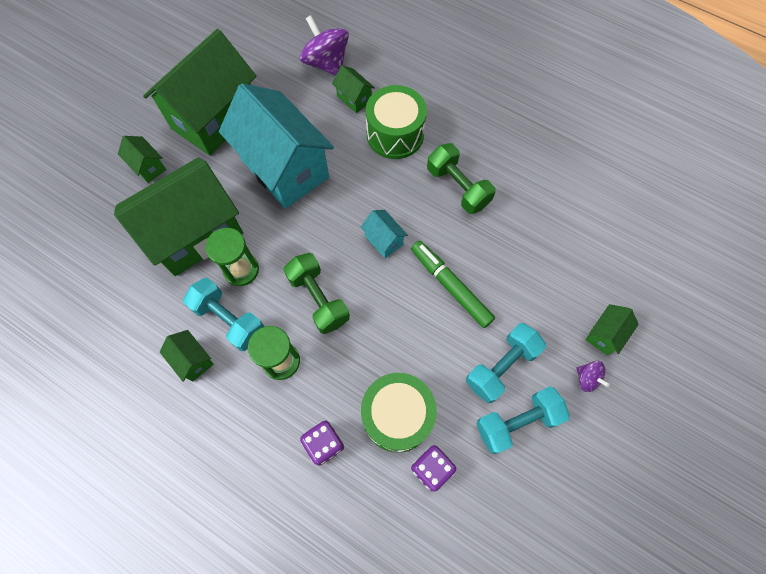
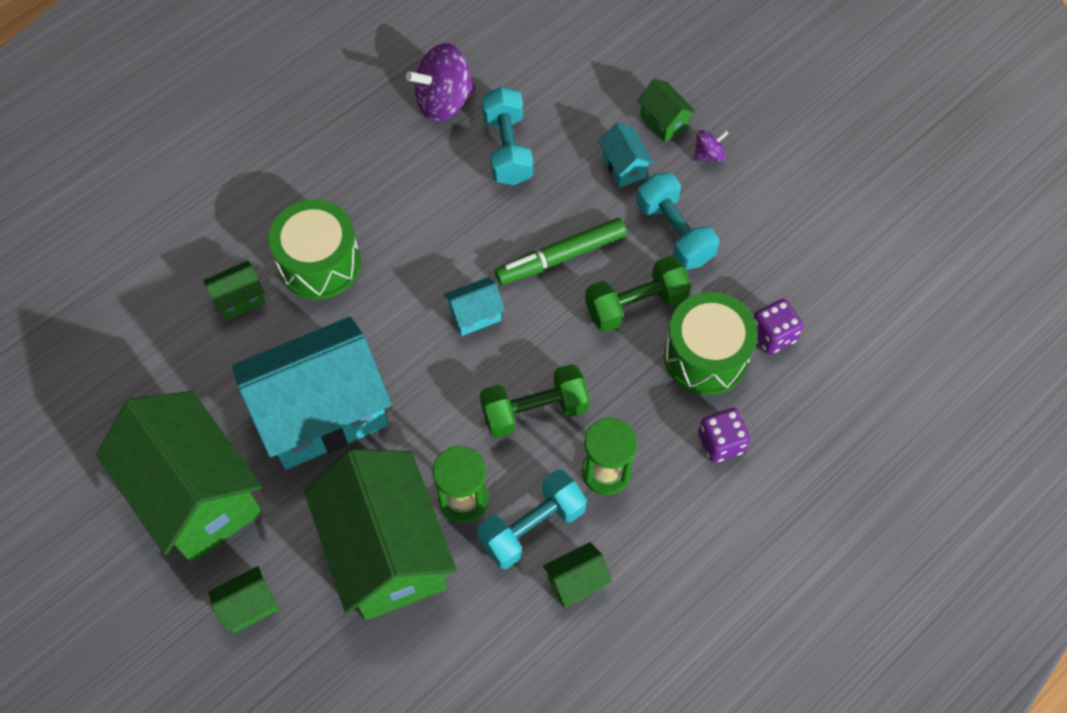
camera: 75 degrees left, 5 degrees down
(326, 63) = (160, 322): purple spinning top -> purple spinning top (444, 101)
(458, 187) = (427, 212): green dumbbell -> green dumbbell (635, 305)
(517, 422) = (740, 236): turquoise dumbbell -> turquoise dumbbell (507, 149)
(548, 313) = (624, 167): none -> turquoise house

